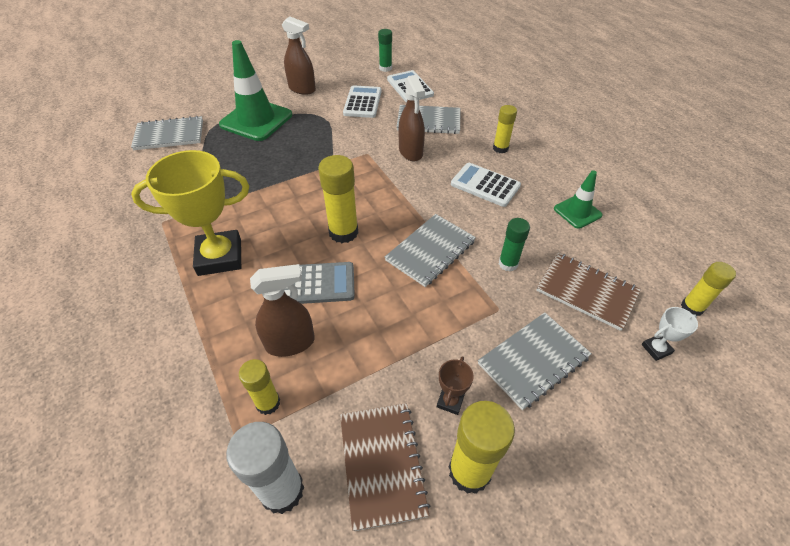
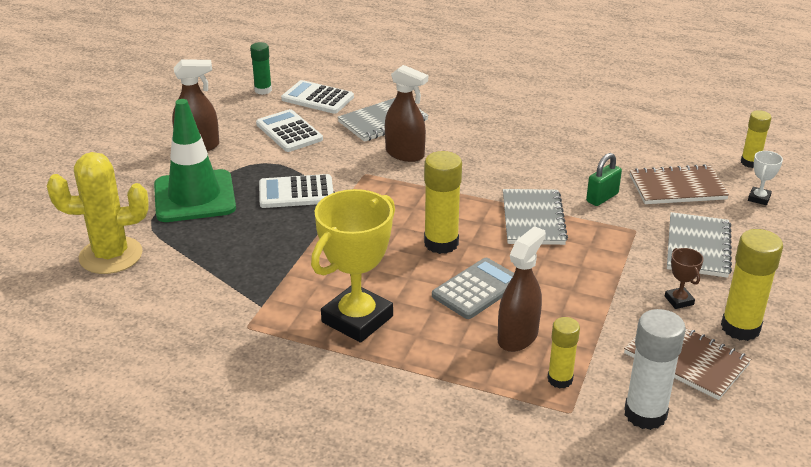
camera: 40 degrees left, 15 degrees down
(169, 135) = (111, 255): grey notebook -> yellow cactus
(485, 185) = (508, 151): white calculator -> white calculator (296, 192)
(500, 148) = (480, 116): yellow glue stick -> none
(508, 264) = (602, 198): green glue stick -> green padlock
(577, 212) = (604, 137): green traffic cone -> none

